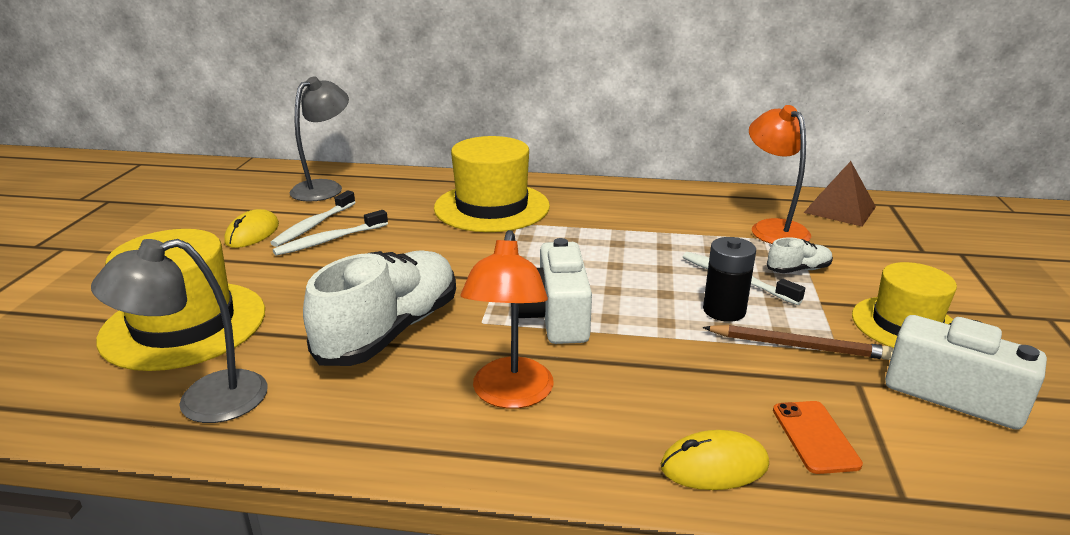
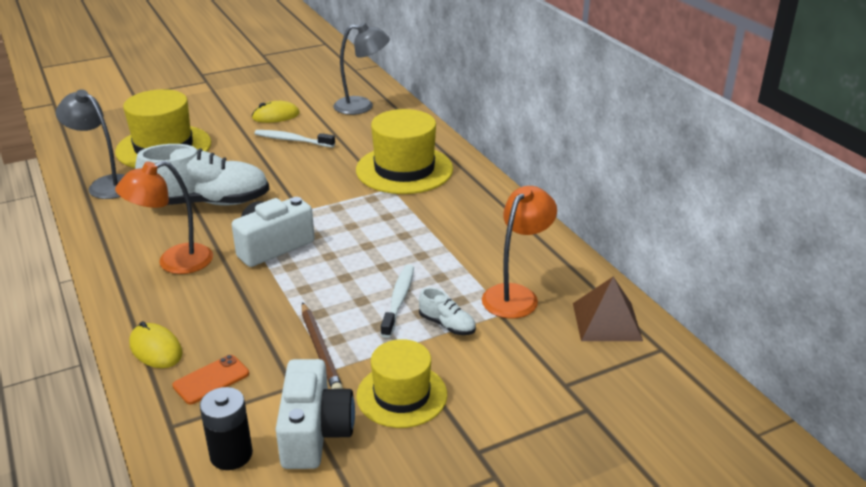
camera: 55 degrees right, 5 degrees up
(313, 225) = (305, 127): white toothbrush -> none
(724, 310) = (343, 307): black battery -> black battery (231, 454)

